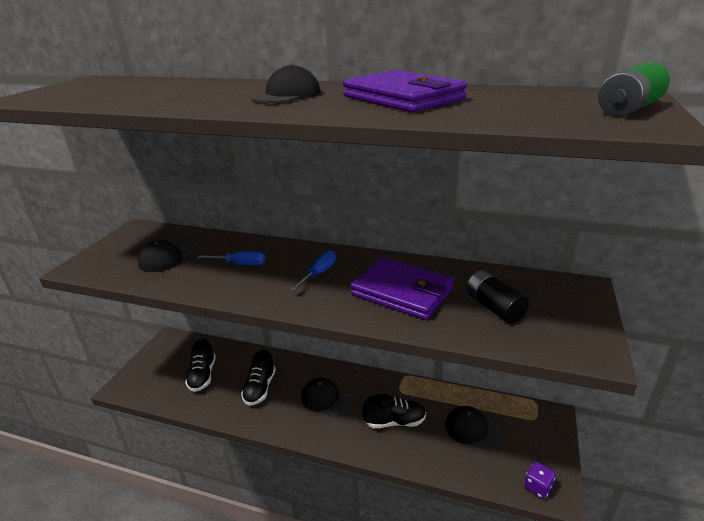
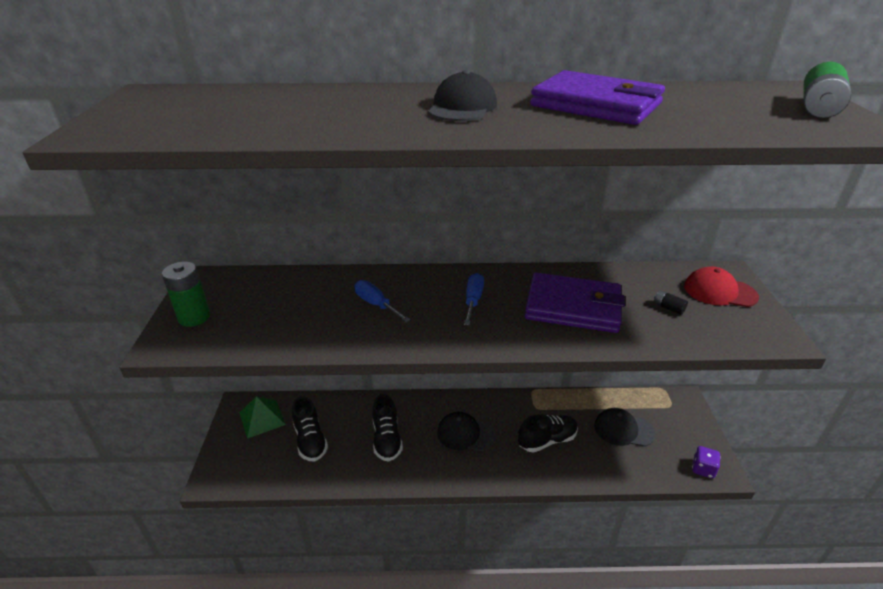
camera: 20 degrees left, 5 degrees up
(109, 253) = (194, 317): none -> green battery
(166, 257) = (275, 310): black cap -> none
(178, 351) = (262, 418): none -> green pyramid
(240, 264) = (376, 304): blue screwdriver -> blue screwdriver turned 120 degrees counterclockwise
(494, 307) = (668, 308): black battery -> black battery, size x0.50
(560, 302) = (719, 291): none -> red cap

